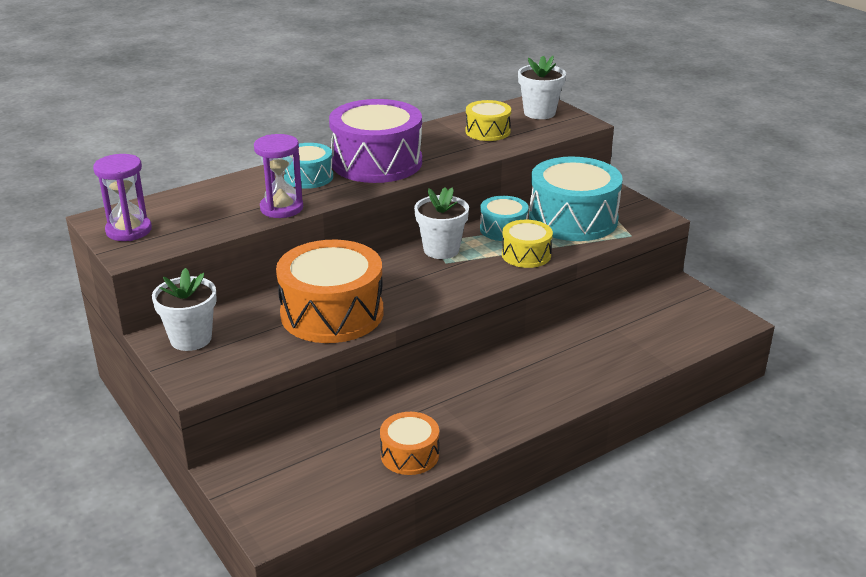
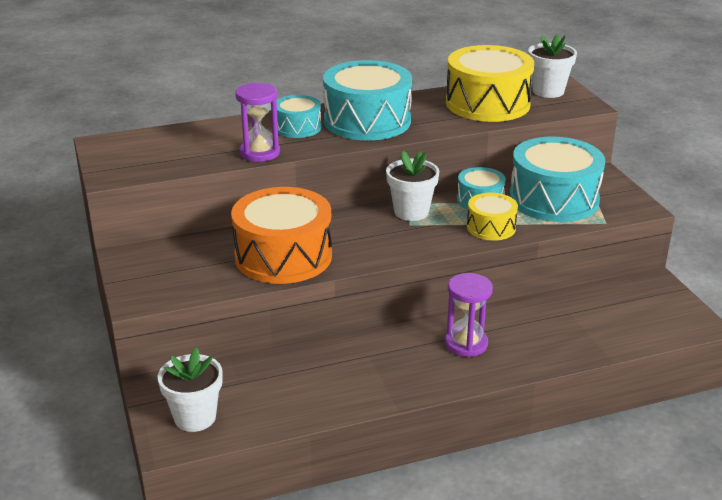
camera: 15 degrees right, 0 degrees up
(129, 230) = (119, 156): purple hourglass -> purple hourglass (466, 344)
(191, 339) = (150, 261): white flower pot -> white flower pot (195, 417)
(377, 162) = (367, 121): purple drum -> turquoise drum
(409, 455) = (319, 399): orange drum -> none
(487, 131) = (487, 103): yellow drum -> yellow drum, size x1.90

